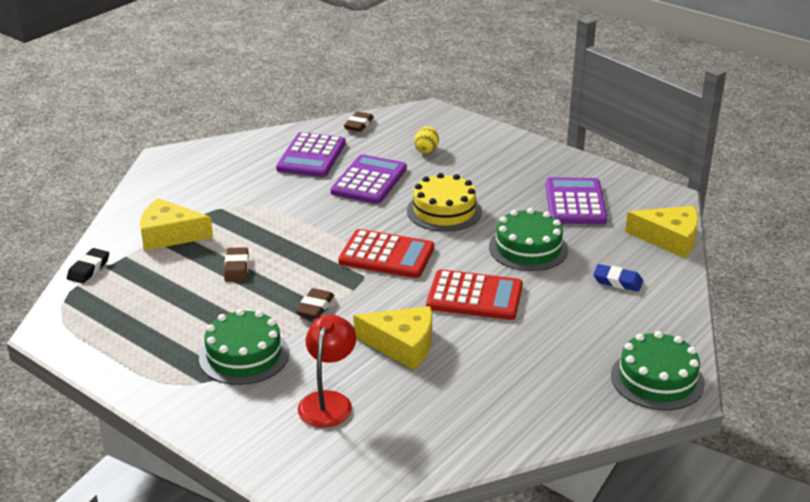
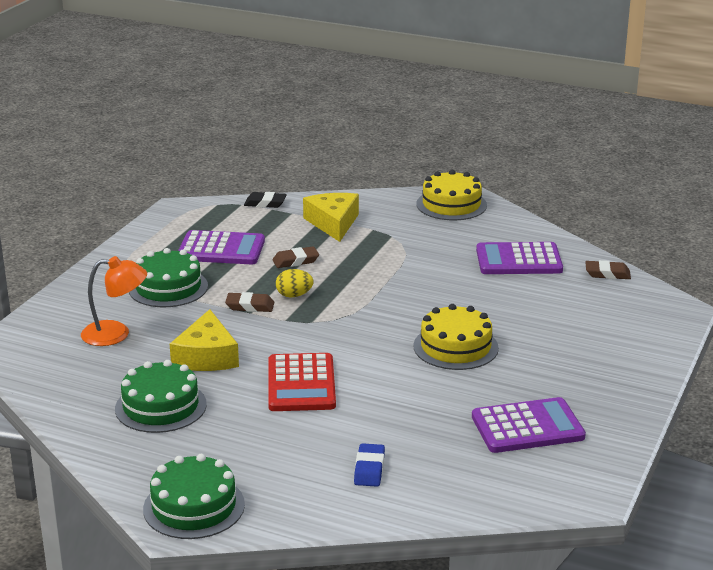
camera: 75 degrees right, 5 degrees down
(180, 167) = (451, 204): none -> yellow cake
(328, 401) = (116, 334): red lamp -> orange lamp
(369, 180) = (490, 297): purple calculator -> purple calculator (221, 249)
(386, 255) = (352, 327): red calculator -> none
(426, 150) = (581, 320): yellow egg -> yellow egg (294, 295)
(528, 248) = (408, 405): green cake -> green cake (161, 406)
(669, 239) = (483, 501): yellow cheese -> none

